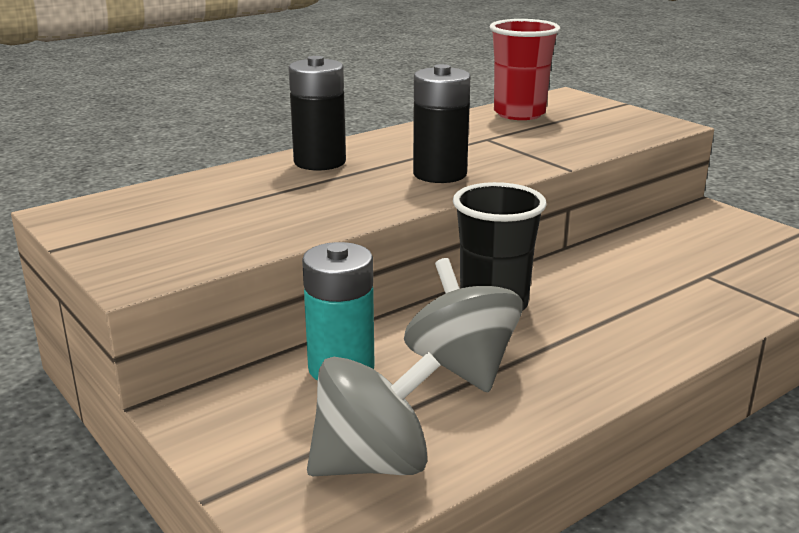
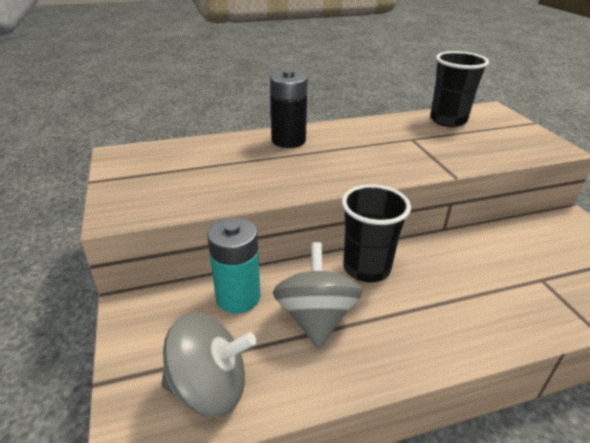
camera: 20 degrees right, 10 degrees up
(440, 174) = (359, 165): black battery -> none
(519, 114) = (448, 120): red cup -> black cup

